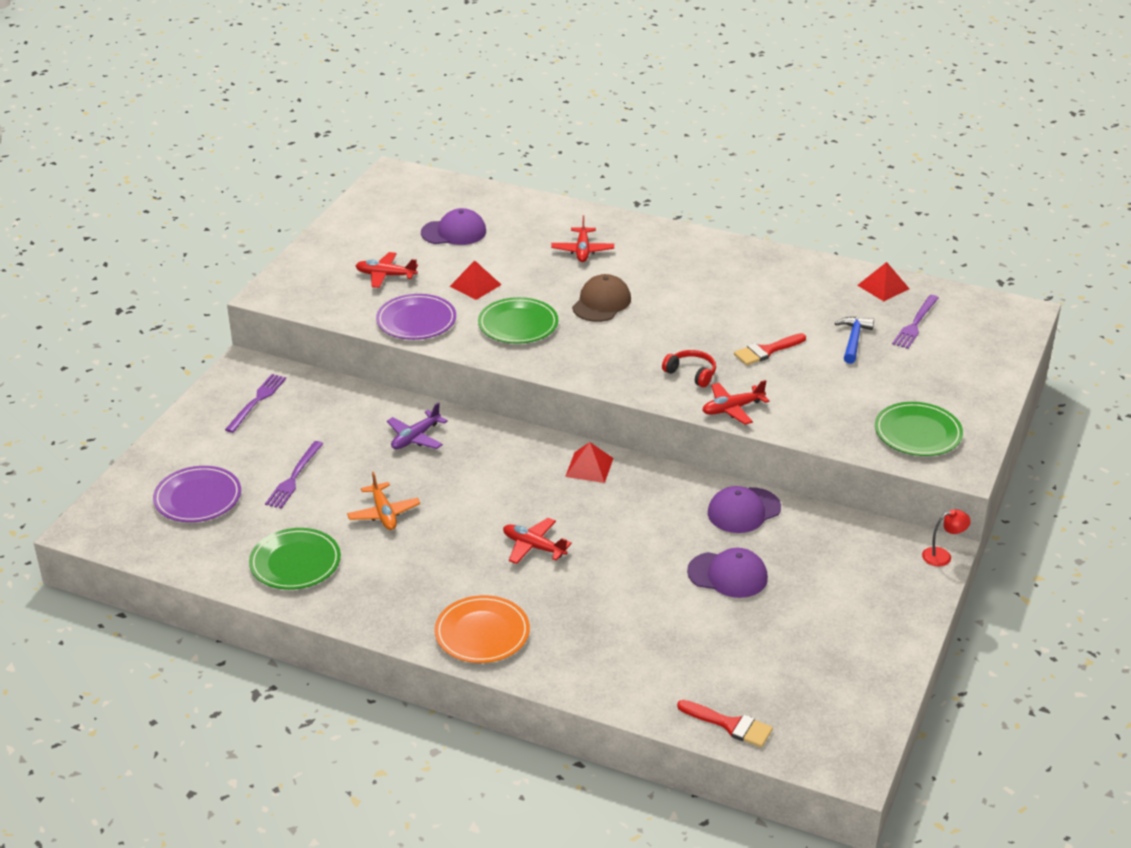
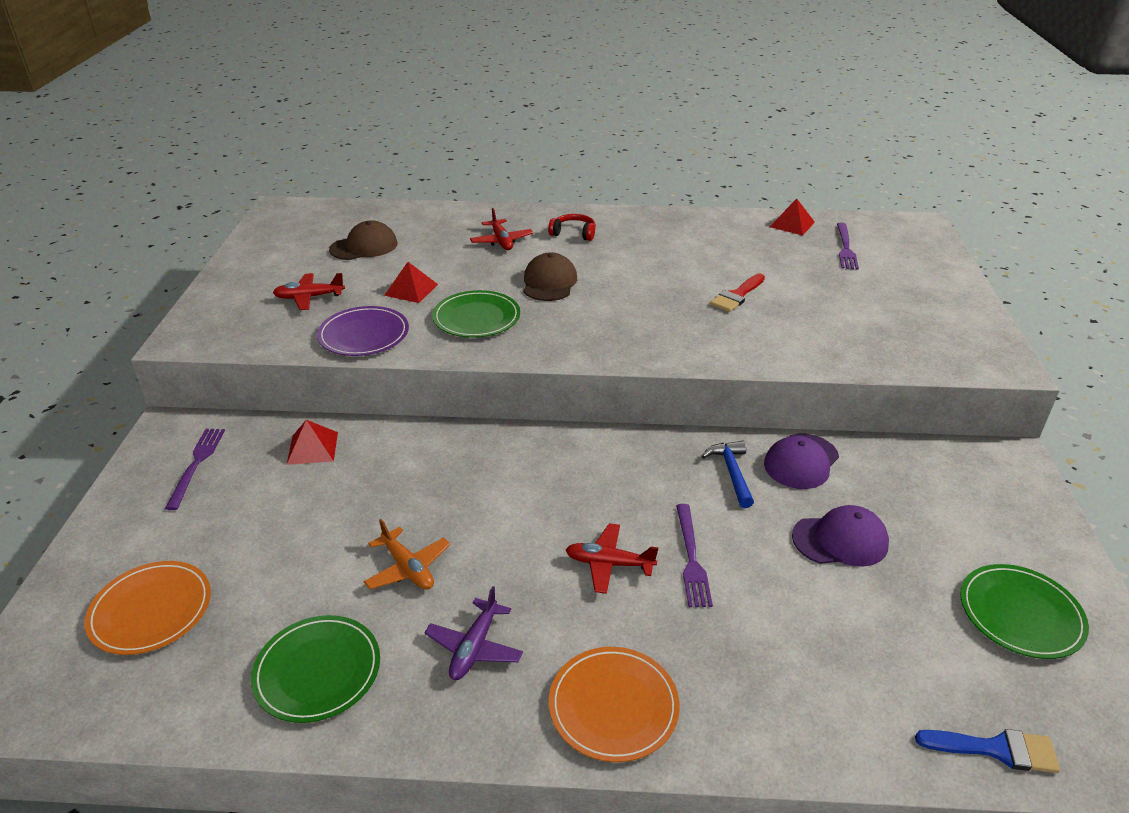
camera: 20 degrees left, 0 degrees up
(198, 497) = (151, 610): purple plate -> orange plate
(294, 477) = (275, 549): purple fork -> purple fork (691, 558)
(415, 437) = (405, 464): purple plane -> purple plane (474, 647)
(454, 232) = (364, 246): purple cap -> brown cap
(589, 467) = (614, 452): red pyramid -> red pyramid (312, 448)
(691, 373) = (683, 330): red headphones -> red headphones (573, 233)
(730, 725) = (996, 749): red brush -> blue brush
(732, 409) = (749, 356): red plane -> none
(853, 340) = (806, 271): blue hammer -> blue hammer (732, 473)
(918, 433) = (937, 341): green plate -> green plate (1020, 614)
(942, 556) = (1022, 461): red lamp -> none

